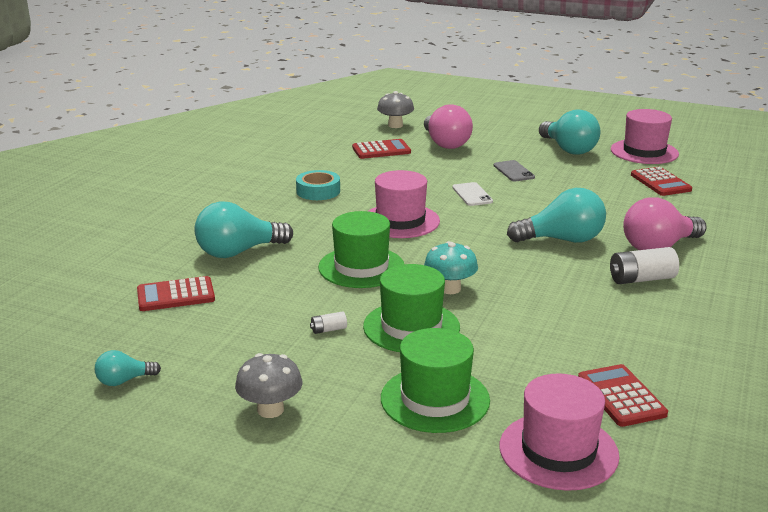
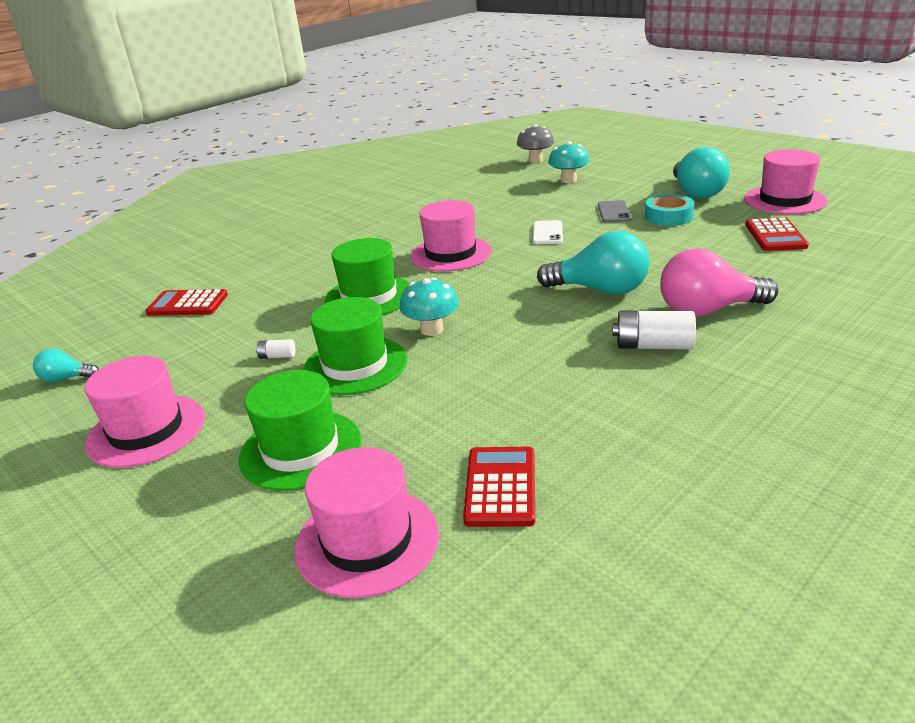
camera: 25 degrees right, 5 degrees up
(238, 252) = (278, 270): turquoise light bulb -> none
(270, 410) = (146, 430): grey mushroom -> pink hat
(318, 191) = (403, 218): turquoise tape -> turquoise tape (668, 216)
(381, 150) = (499, 183): red calculator -> none
(445, 143) = (568, 180): pink light bulb -> turquoise mushroom

